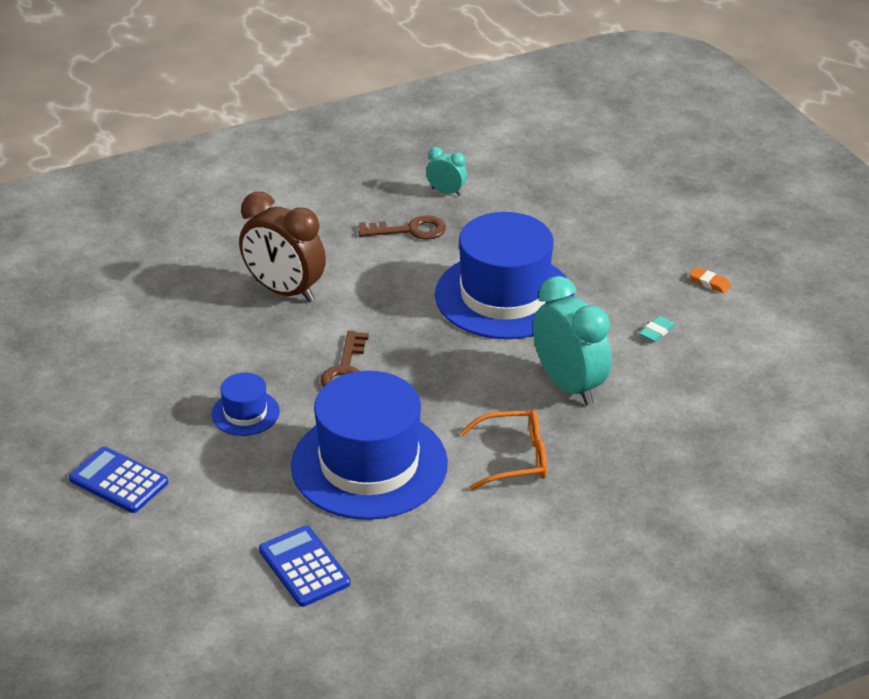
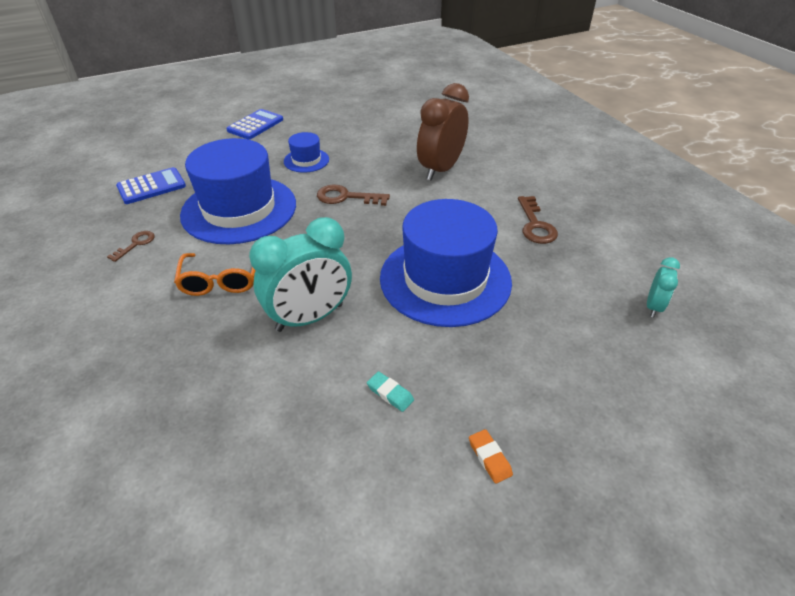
camera: 90 degrees right, 5 degrees up
(446, 192) = (605, 245): turquoise clock -> turquoise clock (653, 306)
(446, 549) = (136, 244): none -> brown key
(709, 283) = (489, 458): orange eraser -> orange eraser turned 60 degrees counterclockwise

